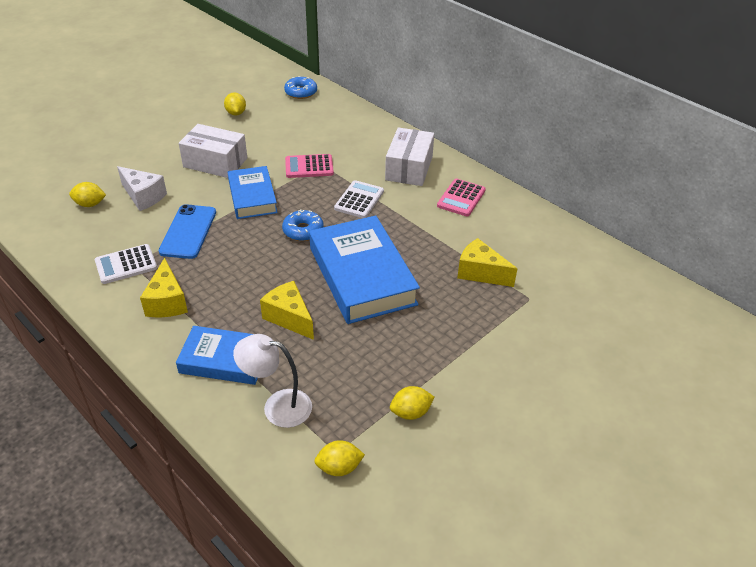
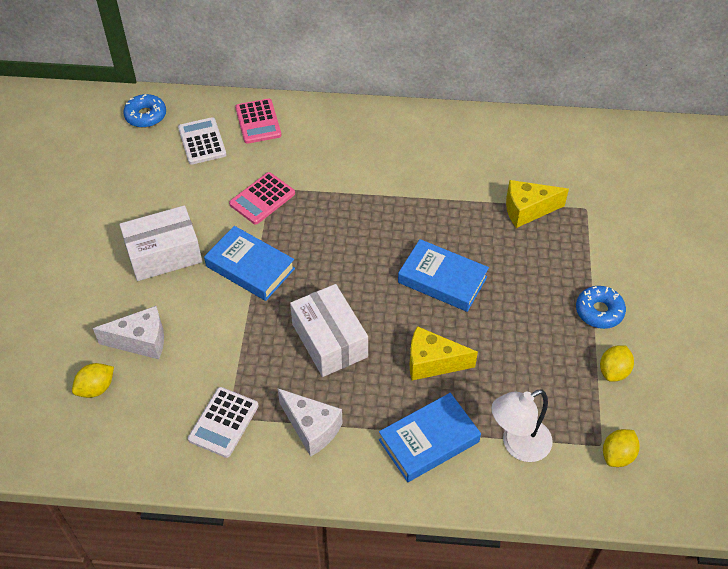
camera: 40 degrees left, 10 degrees up
(167, 302) = (312, 428): yellow cheese -> white cheese
(188, 232) = (237, 346): blue phone -> none
(236, 113) = (109, 183): yellow lemon -> none
(303, 231) = (340, 270): blue donut -> blue donut (599, 311)
(359, 200) = (351, 205): white calculator -> white calculator (202, 141)
(362, 276) = (442, 279): blue book -> blue book, size x0.61
(409, 168) = (354, 141): white box -> white box (329, 340)
(461, 198) = (432, 145): pink calculator -> pink calculator (258, 122)

